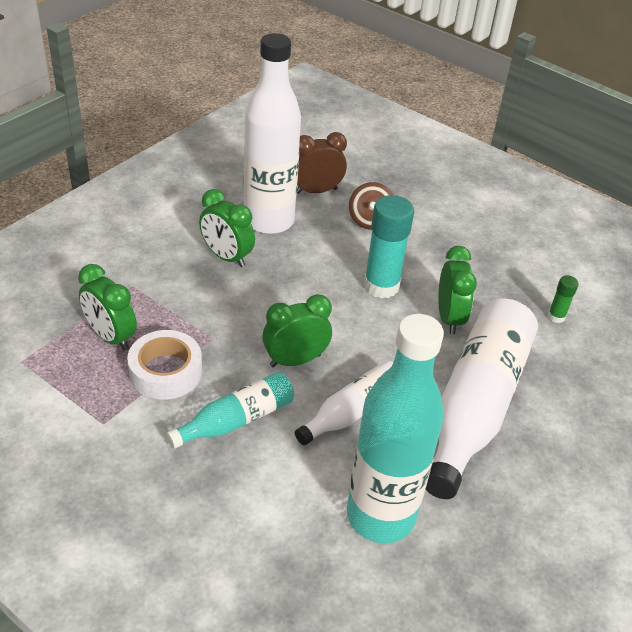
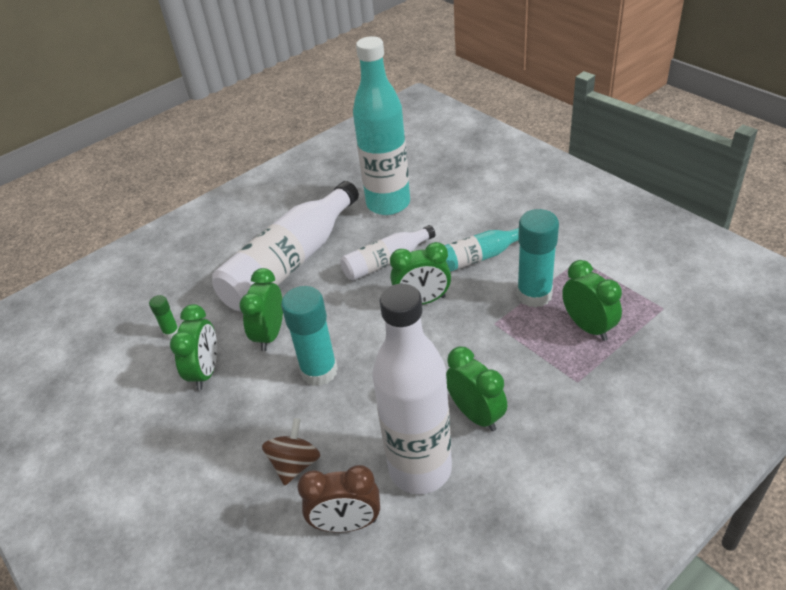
camera: 160 degrees left, 0 degrees up
(165, 372) = (534, 295): white tape -> turquoise glue stick
(491, 282) = (206, 372): none -> green clock

